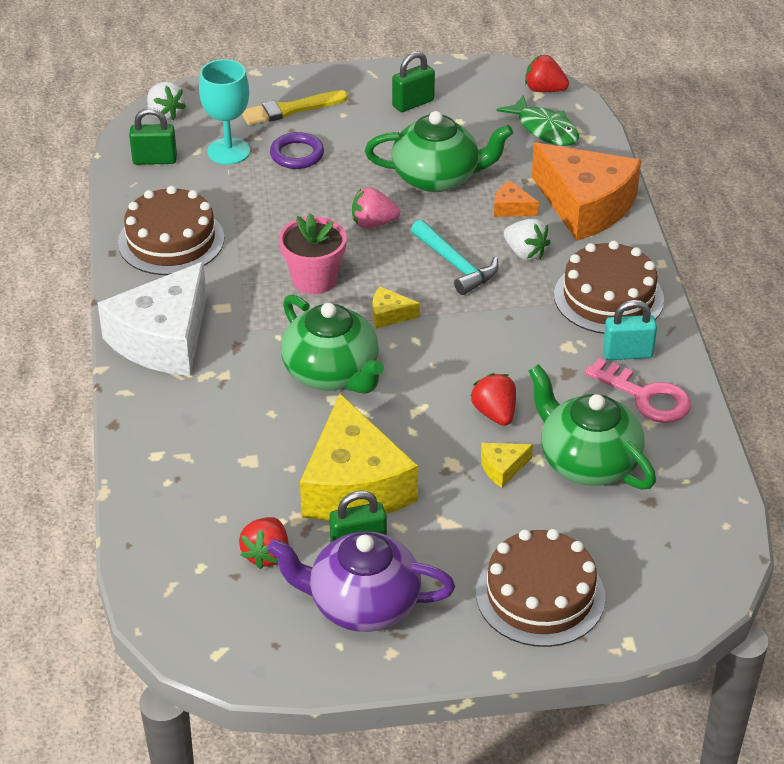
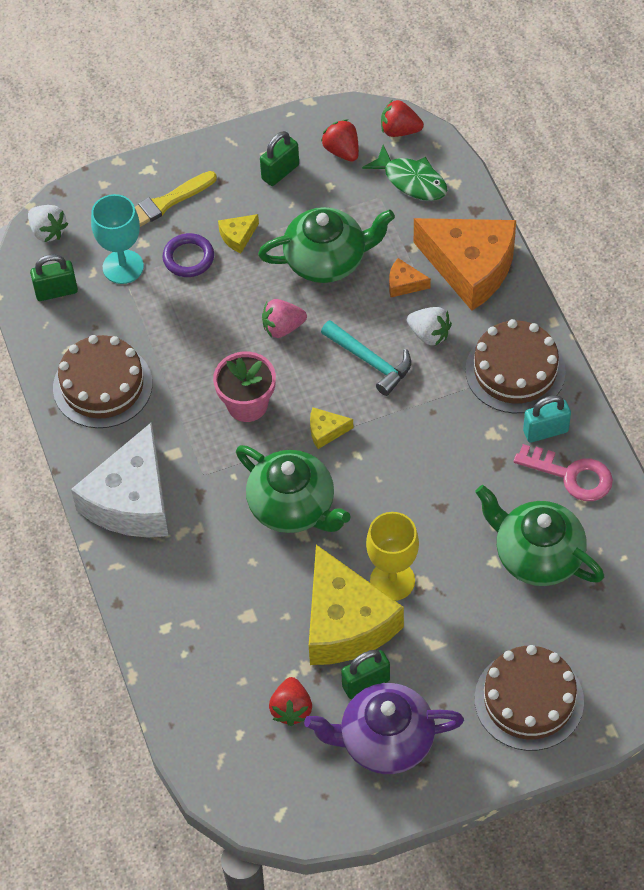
camera: 10 degrees left, 15 degrees up
(418, 456) = (392, 580): none -> yellow goblet
(495, 413) = (446, 521): red strawberry -> red strawberry (342, 151)
(502, 468) = (467, 577): yellow cheese -> yellow cheese (238, 236)

